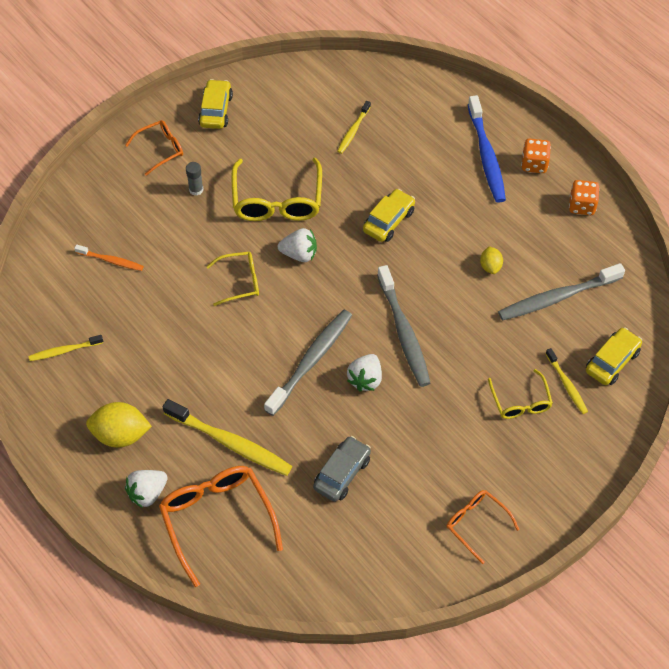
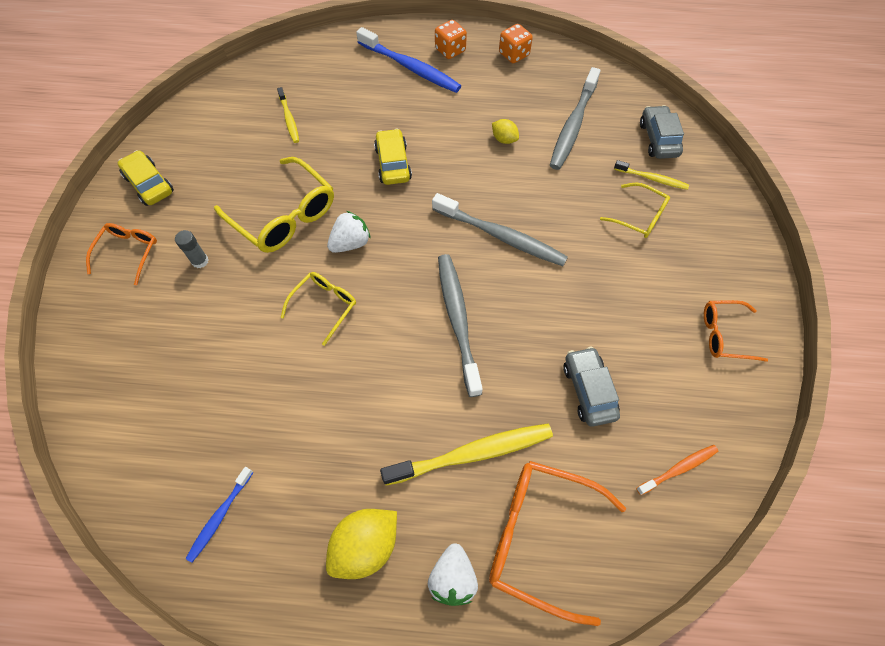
camera: 45 degrees left, 5 degrees up
(64, 351) = (220, 516): yellow toothbrush -> blue toothbrush
(111, 261) = (180, 387): orange toothbrush -> orange toothbrush (678, 469)
(365, 379) = (516, 297): white strawberry -> none
(612, 361) = (658, 139): yellow car -> grey car

